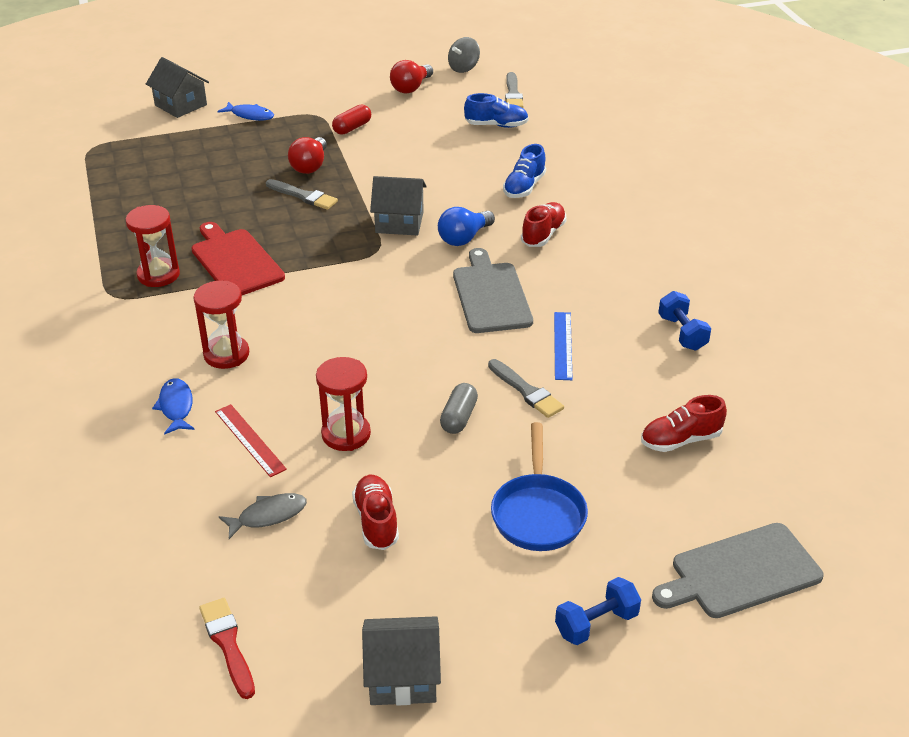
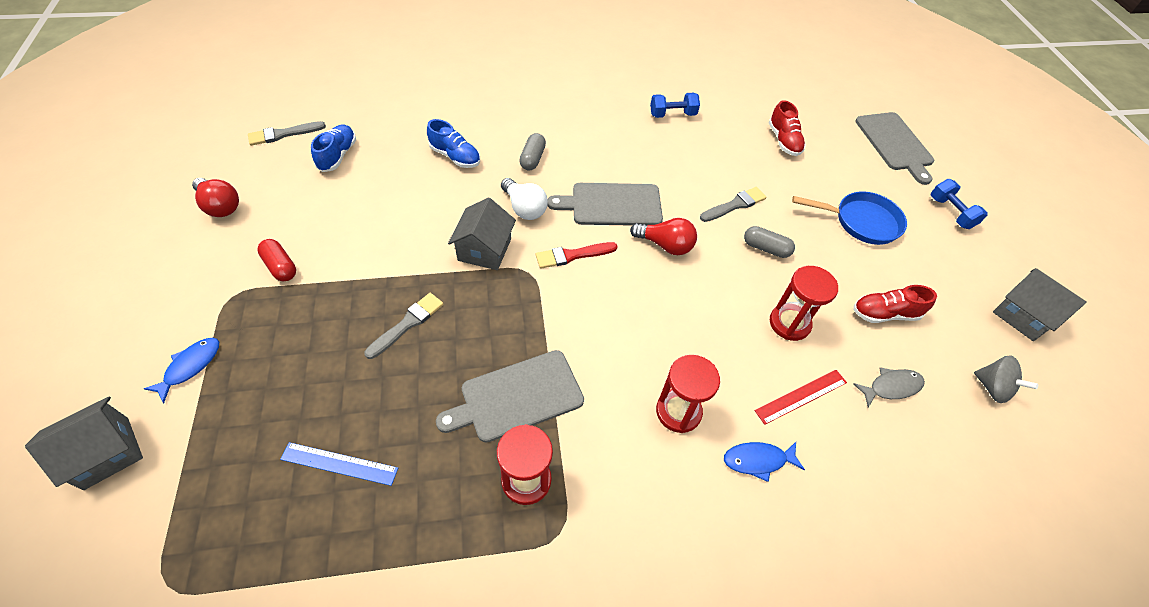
camera: 85 degrees left, 15 degrees up
(228, 644) = (1029, 422): red brush -> red brush (572, 255)
(235, 261) = (517, 397): red cutting board -> grey cutting board
(268, 516) = (891, 387): grey fish -> grey fish turned 90 degrees clockwise
(310, 166) = (346, 313): red light bulb -> red light bulb (665, 245)
(402, 676) = (1022, 315): grey house -> grey house turned 45 degrees counterclockwise
(463, 68) = (204, 159): grey spinning top -> grey spinning top (992, 388)
(464, 238) = (524, 208): blue light bulb -> white light bulb
(513, 94) = (283, 134): grey brush -> grey brush turned 150 degrees clockwise
(543, 234) = (532, 159): red shoe -> grey capsule
(562, 345) = (682, 176): blue ruler -> blue ruler (339, 464)

